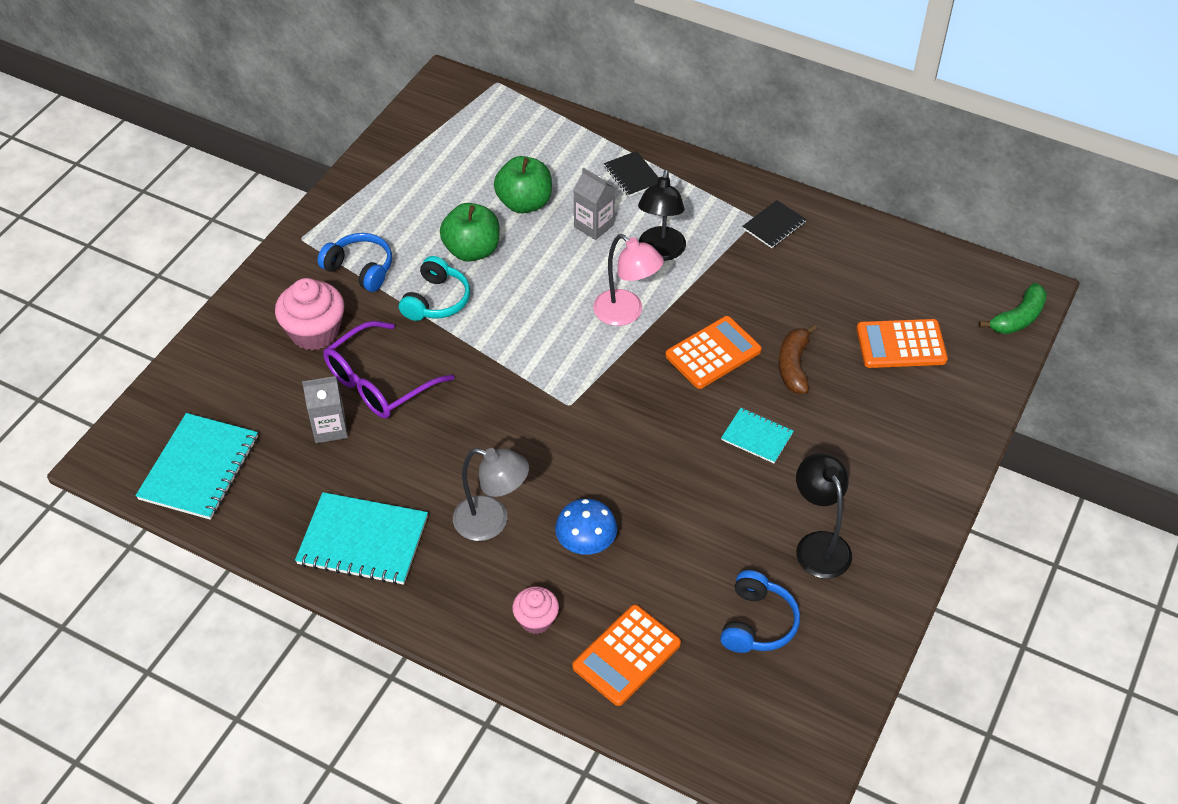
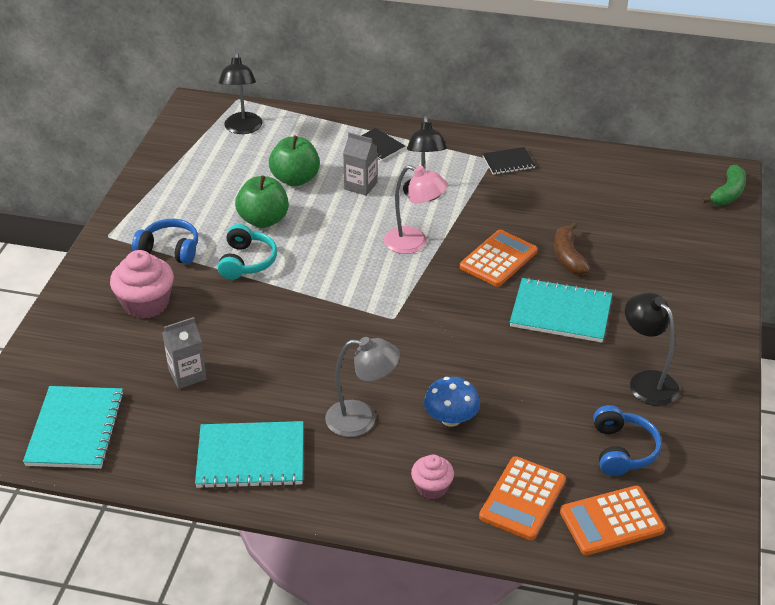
camera: 15 degrees left, 10 degrees down
(378, 383) = (218, 332): purple glasses -> none
(489, 124) = (243, 129): none -> black lamp
(757, 437) = (560, 312): turquoise notebook -> turquoise notebook, size x1.79
(774, 225) = (508, 162): black notebook -> black notebook turned 45 degrees clockwise
(901, 345) = (646, 227): orange calculator -> orange calculator (611, 521)

